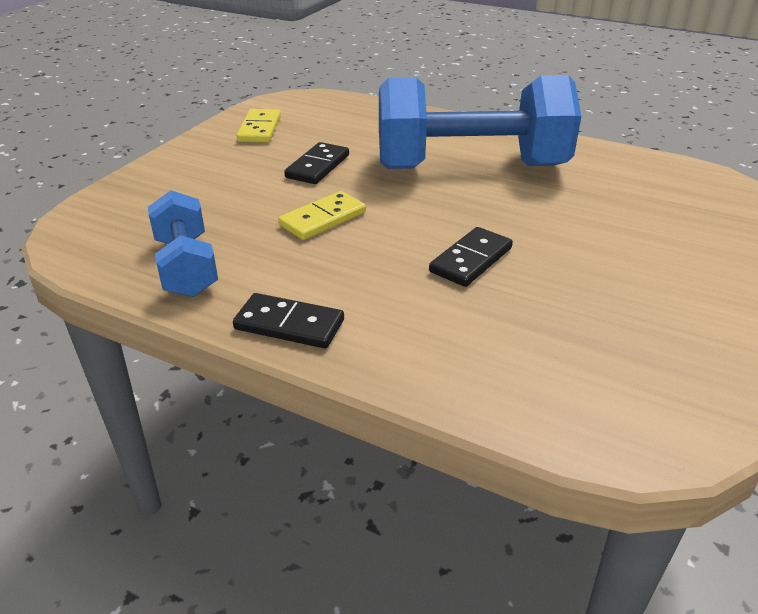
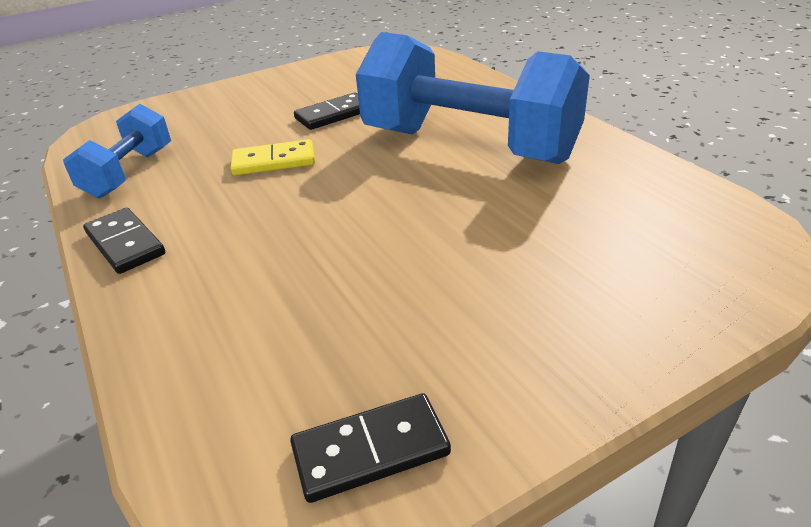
camera: 35 degrees right, 0 degrees up
(260, 129) = (334, 73): yellow domino -> none
(471, 260) = (340, 236): black domino -> black domino (370, 451)

